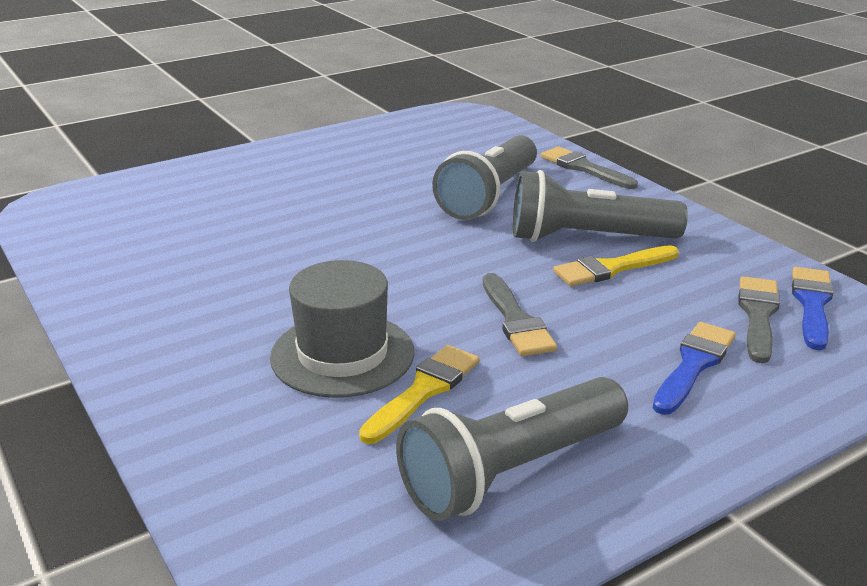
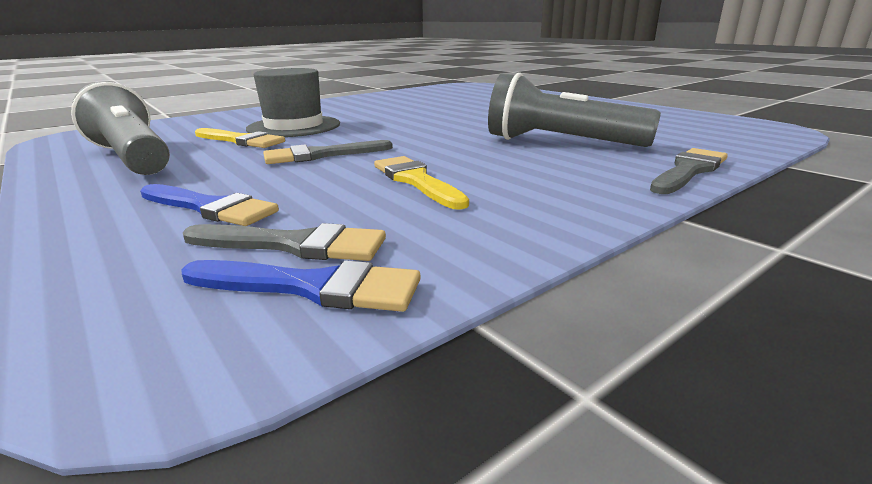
camera: 85 degrees right, 5 degrees down
(587, 238) = (485, 173): grey flashlight -> none

